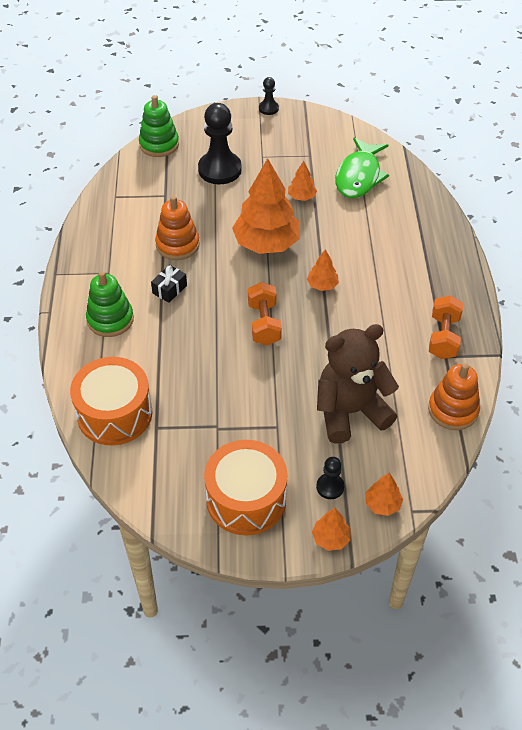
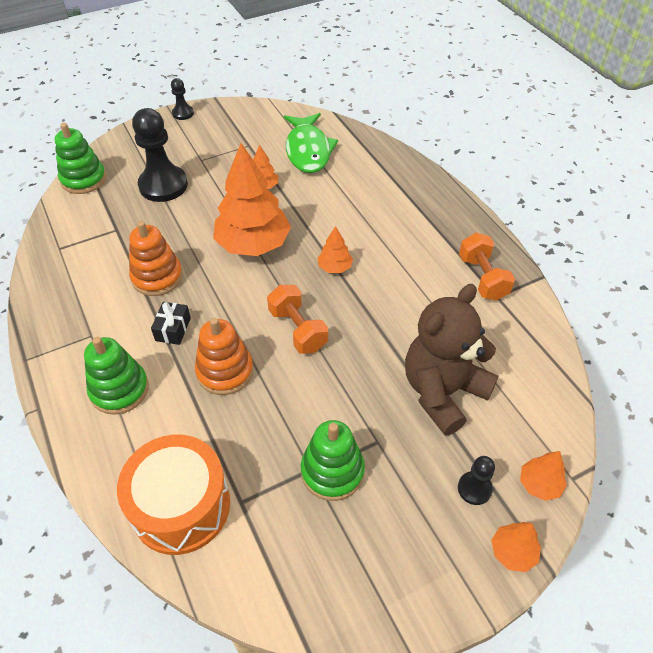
camera: 25 degrees left, 0 degrees up
(231, 433) = (332, 471): none -> green stacking toy
(246, 499) = (393, 547): orange drum -> none
(453, 410) = (539, 348): orange stacking toy -> orange stacking toy (225, 371)

